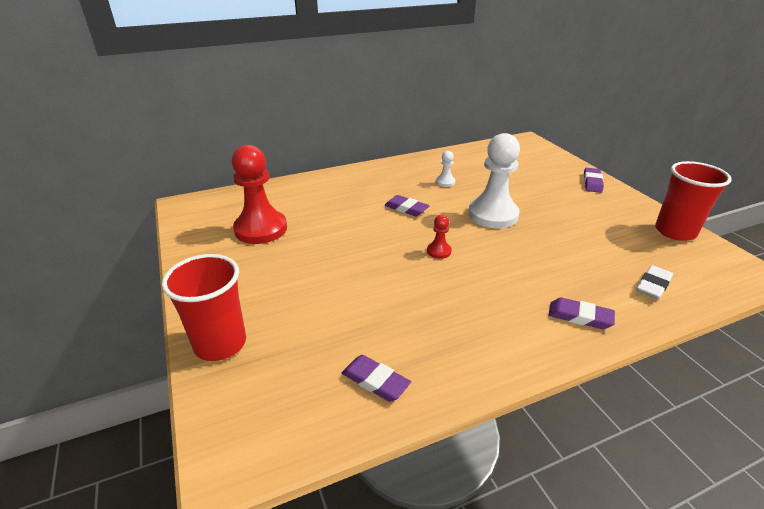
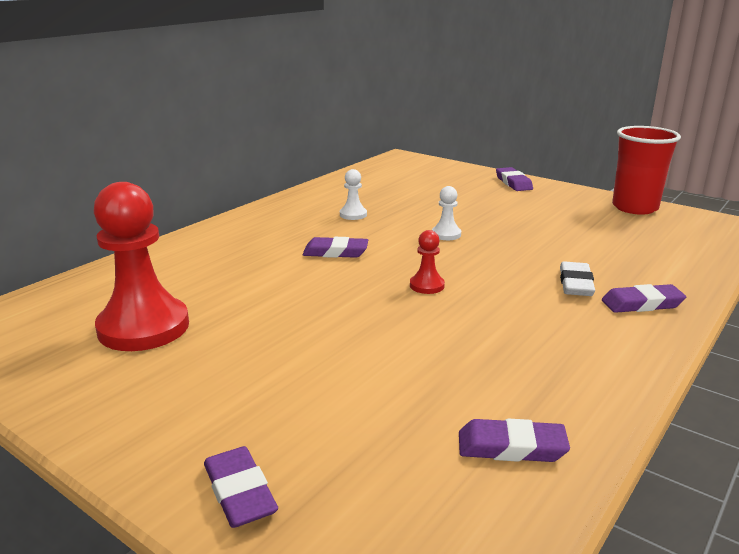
camera: 30 degrees left, 10 degrees down
(220, 344) = (239, 492): red cup -> purple eraser
(493, 215) = (446, 234): white pawn -> white pawn, size x0.44
(653, 285) = (670, 257): white eraser -> white eraser (575, 283)

